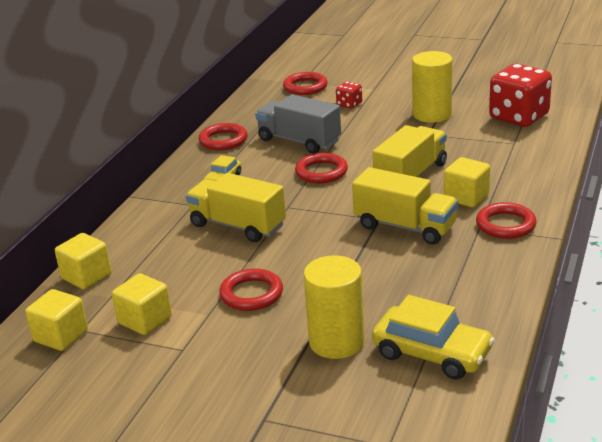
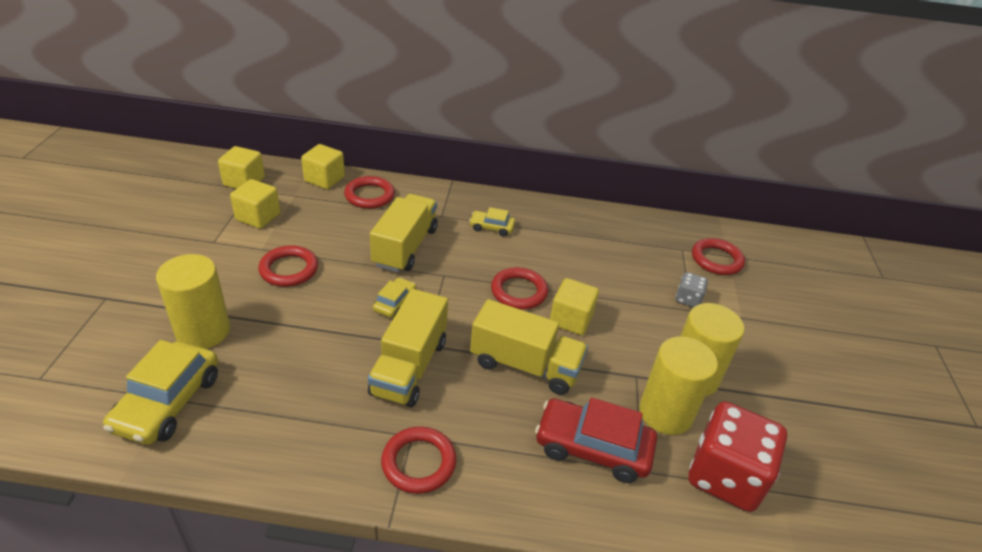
camera: 70 degrees right, 10 degrees up
(223, 140) = (569, 217): red ring -> red ring (369, 196)
(299, 141) = (584, 268): grey truck -> none
(320, 232) = (395, 303): none -> yellow car
(349, 104) = (688, 299): red dice -> grey dice
(464, 128) = (665, 413): none -> yellow cylinder
(466, 197) = (482, 420): yellow cube -> yellow cube (571, 319)
(494, 157) = (592, 447): none -> red car

